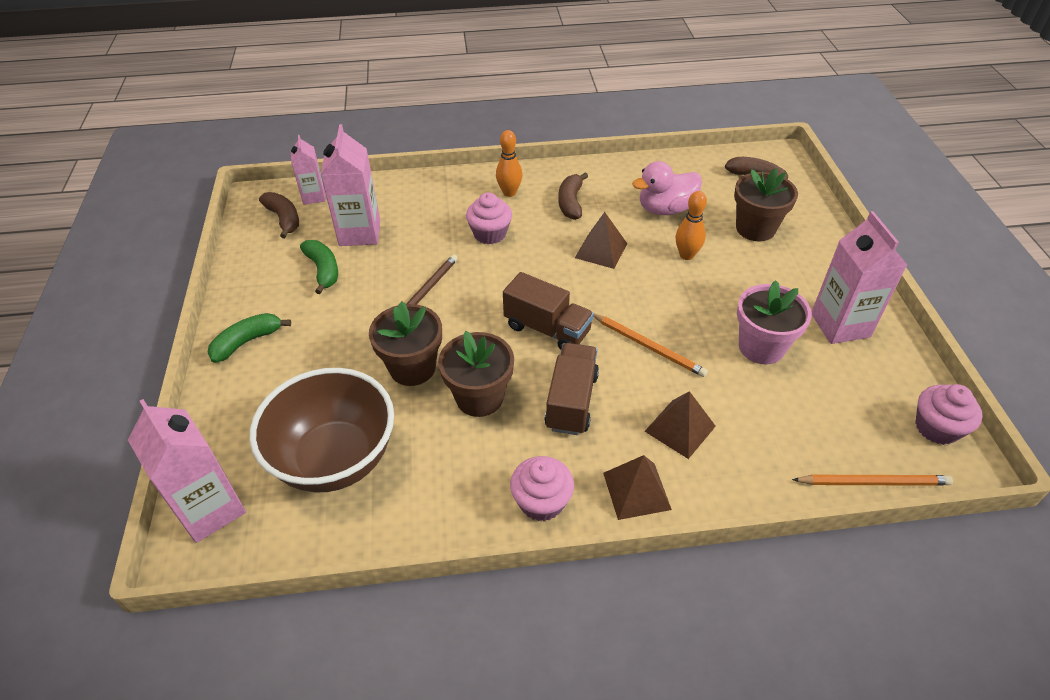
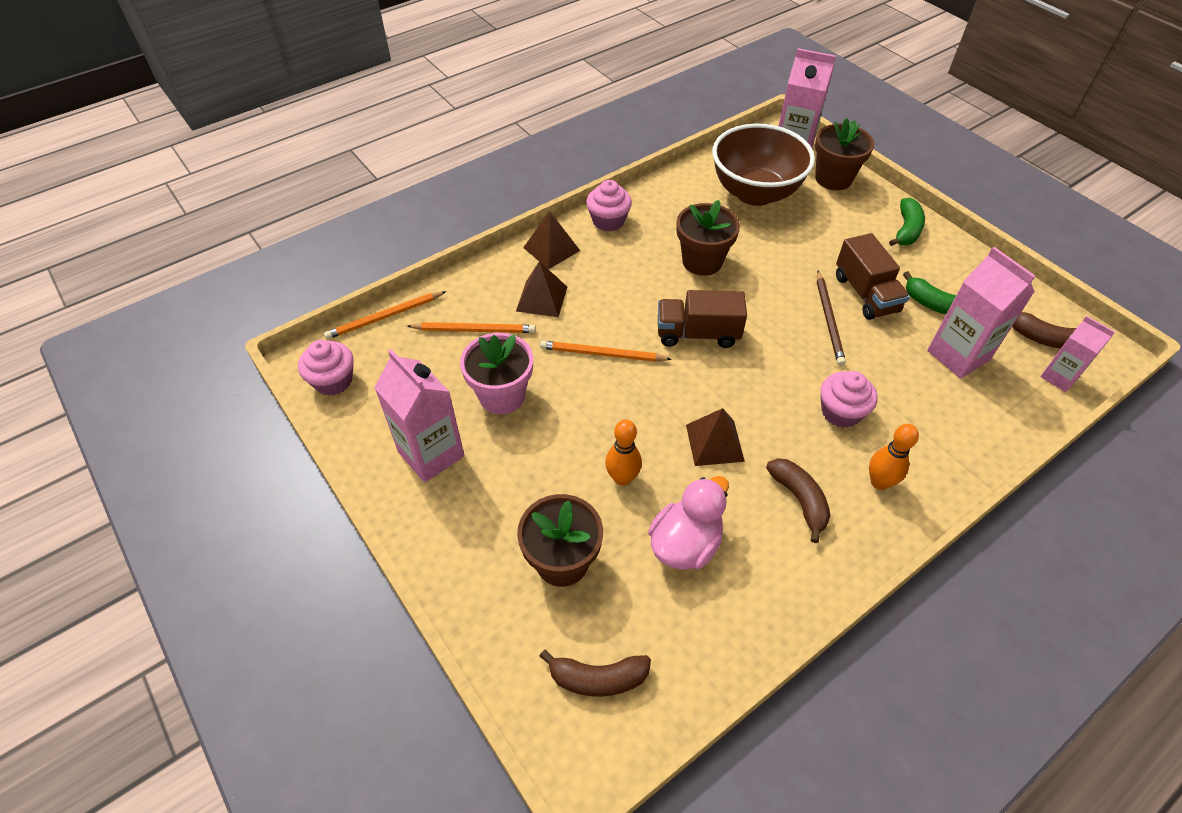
camera: 150 degrees right, 5 degrees up
(412, 368) = (770, 261): brown flower pot -> brown flower pot (833, 179)
(571, 401) = (634, 285): brown truck -> brown truck (865, 294)
(769, 422) = (474, 330): none -> orange pencil

